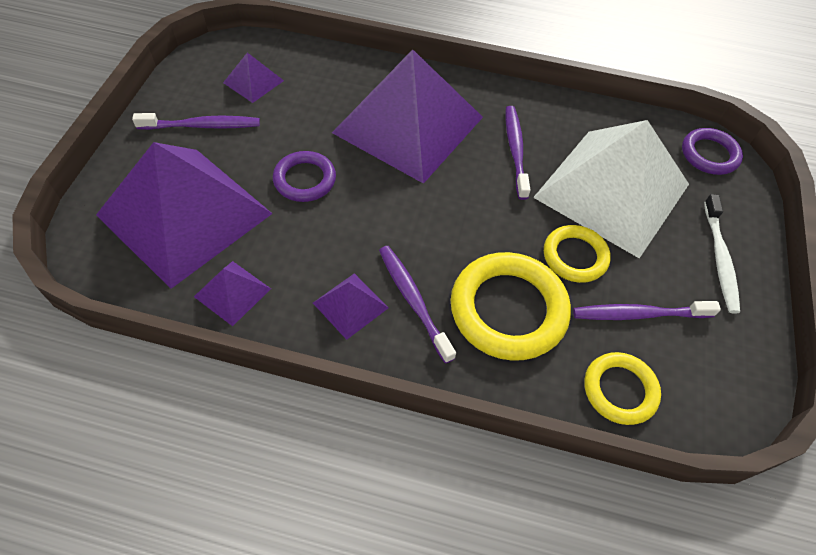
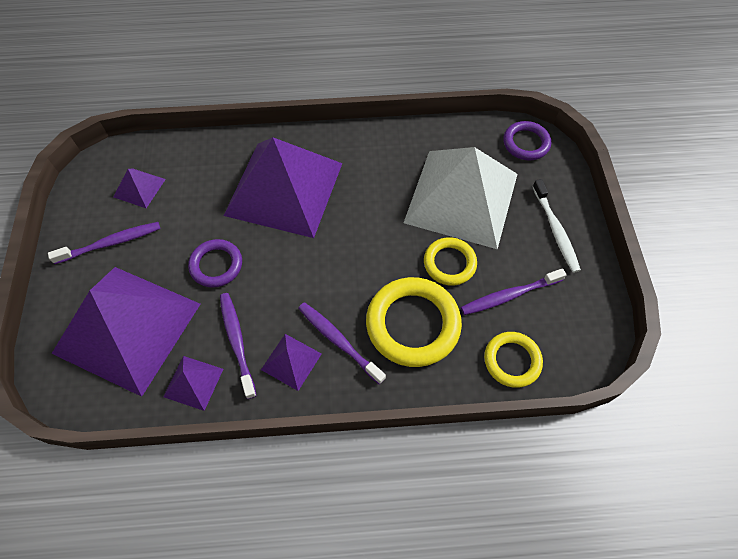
camera: 15 degrees left, 5 degrees up
(515, 150) = (377, 186): purple toothbrush -> purple toothbrush (237, 342)

